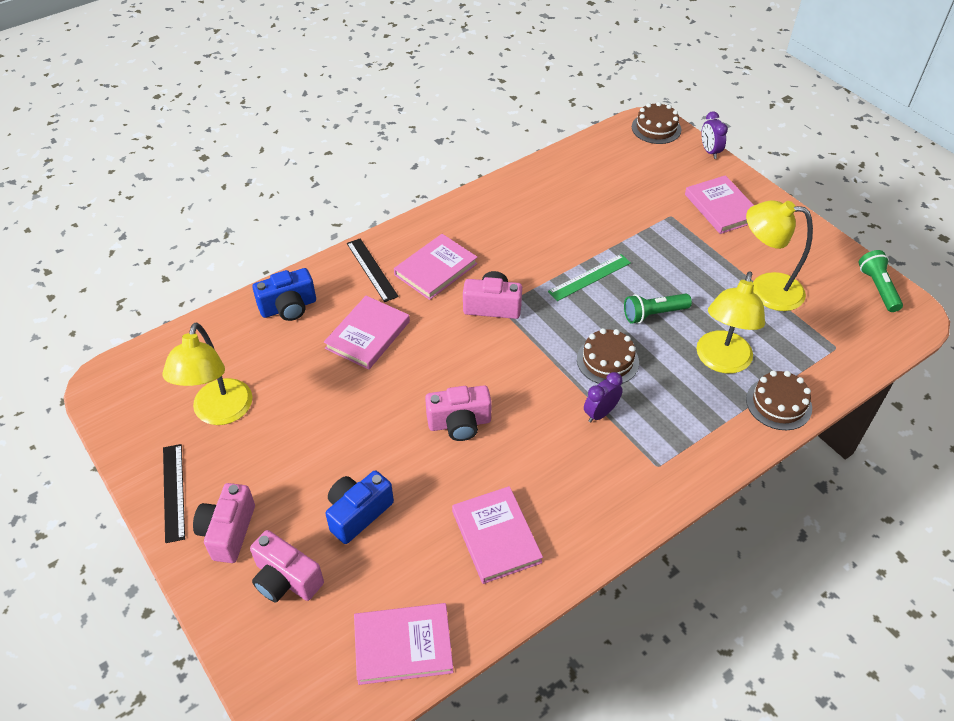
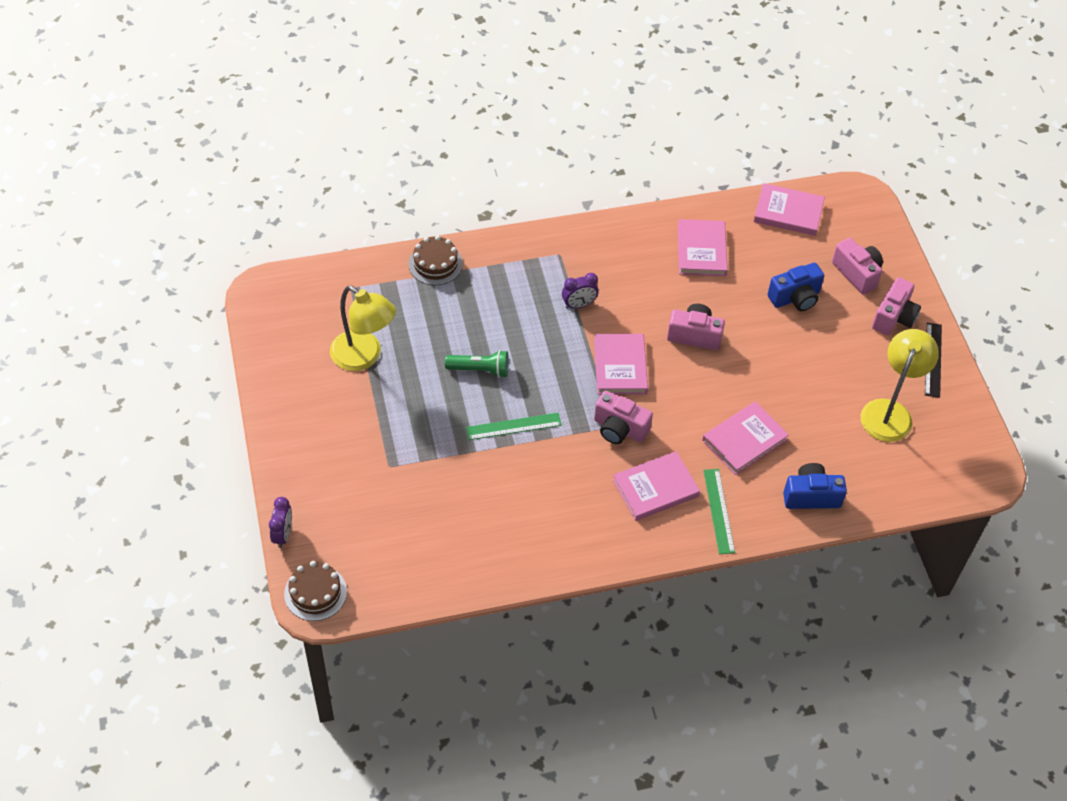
camera: 160 degrees left, 5 degrees up
(371, 269) = (719, 511): black ruler -> green ruler
(607, 360) = (547, 343): brown cake -> none
(721, 207) = (331, 457): pink book -> pink book (620, 366)
(721, 361) = (454, 310): yellow lamp -> none
(877, 288) = (265, 323): green flashlight -> none

